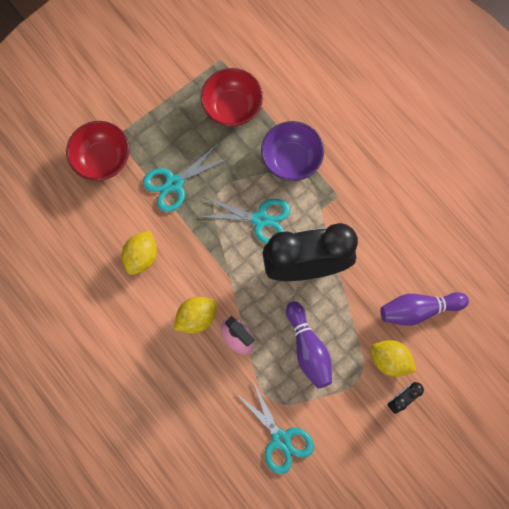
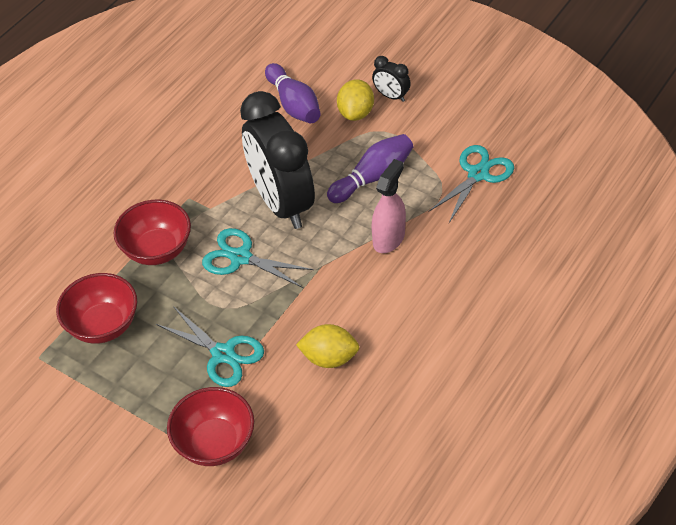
camera: 105 degrees left, 25 degrees down
(196, 317) = (381, 282): yellow lemon -> none
(260, 219) = (241, 257): turquoise scissors -> turquoise scissors turned 60 degrees counterclockwise
(291, 160) = (157, 250): purple bowl -> red bowl

